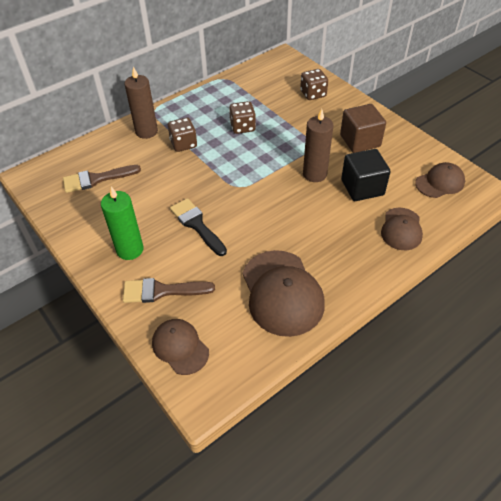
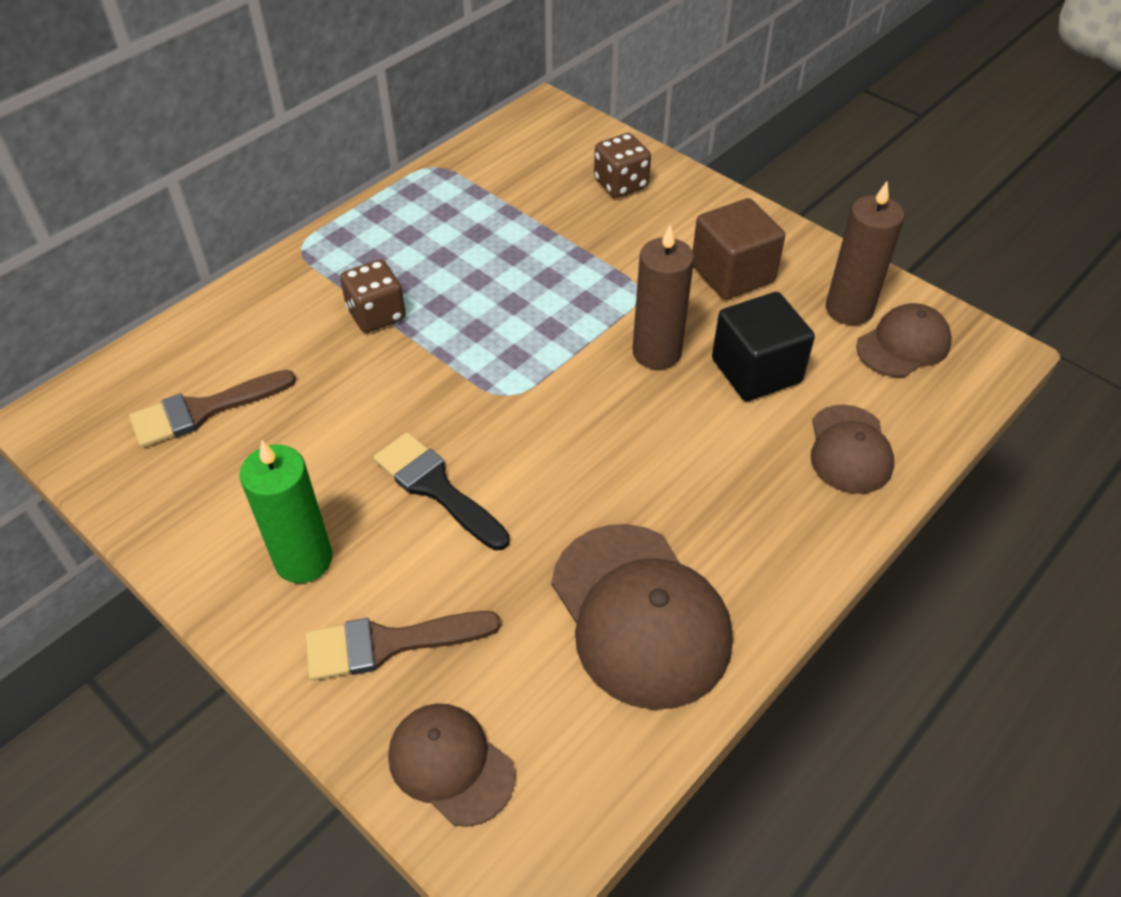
camera: 10 degrees left, 0 degrees up
(146, 131) = (293, 295): brown candle -> brown candle (849, 309)
(242, 127) = (492, 266): brown dice -> none

